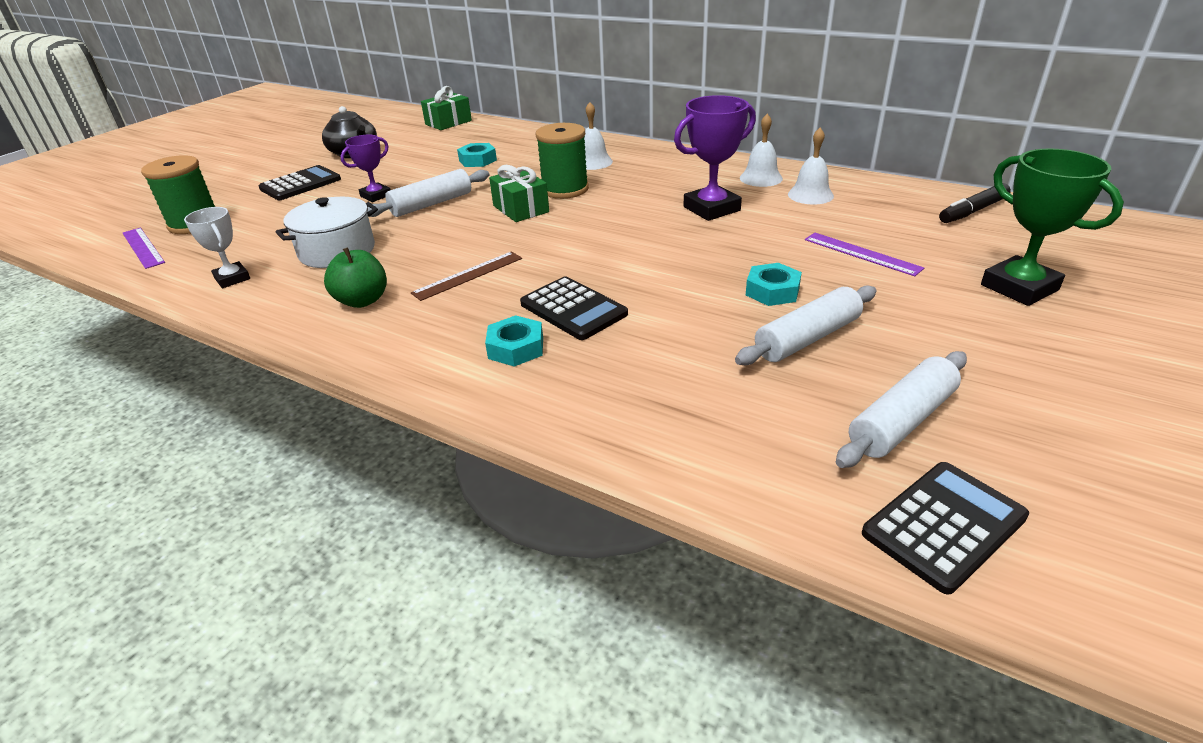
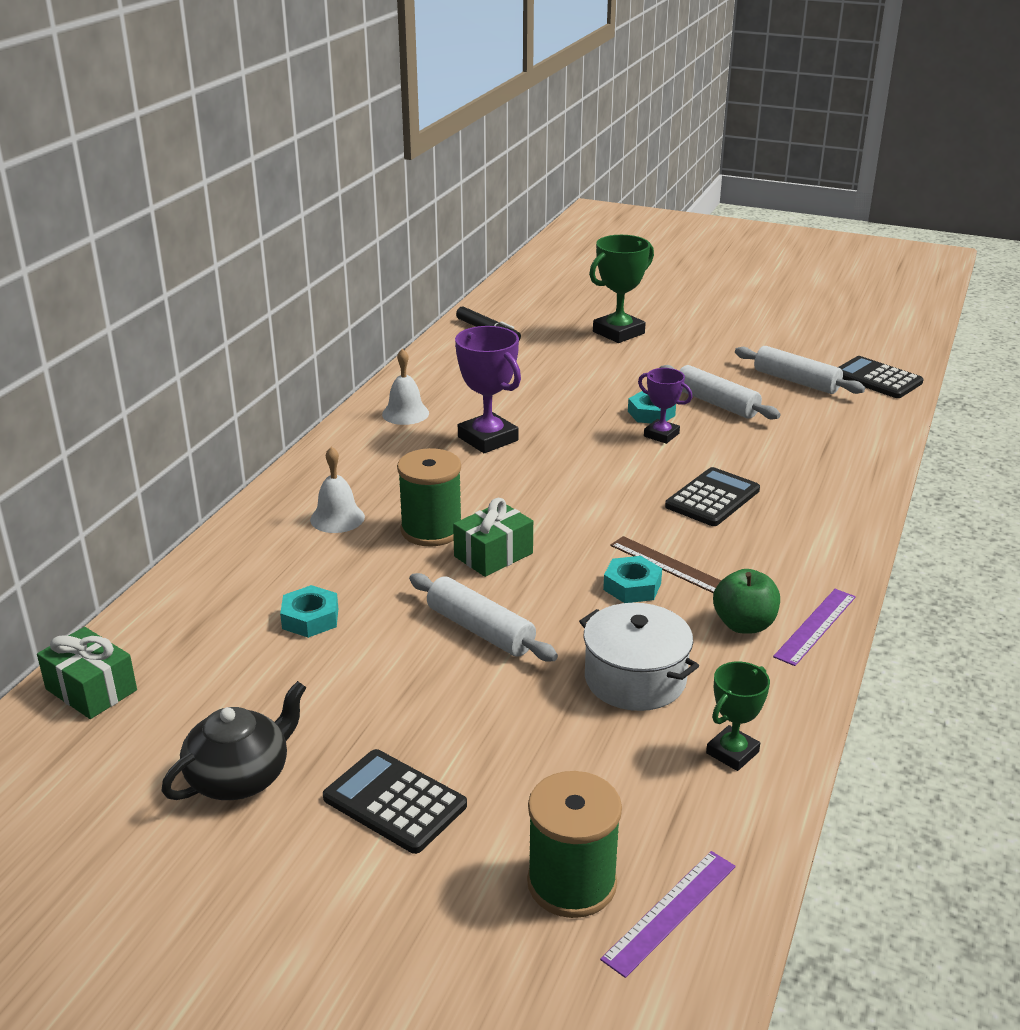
camera: 100 degrees left, 5 degrees down
(232, 279) = (732, 752): white trophy -> green trophy
(376, 196) = (449, 692): purple trophy -> purple trophy (661, 435)
(516, 348) = (785, 519): turquoise nut -> turquoise nut (632, 586)
(810, 195) = (452, 391): white bell -> none
(861, 254) = (576, 377): purple ruler -> purple ruler (815, 626)

